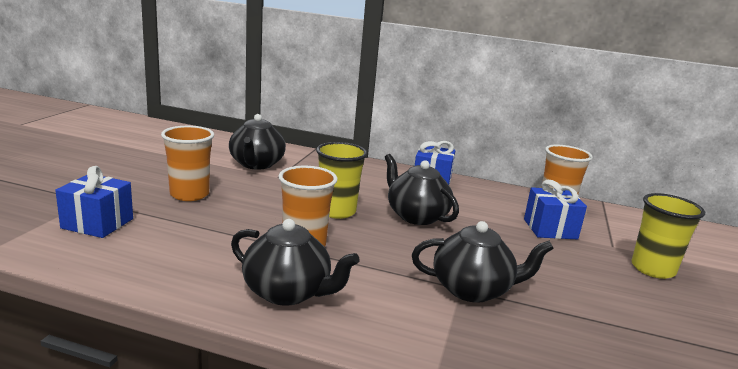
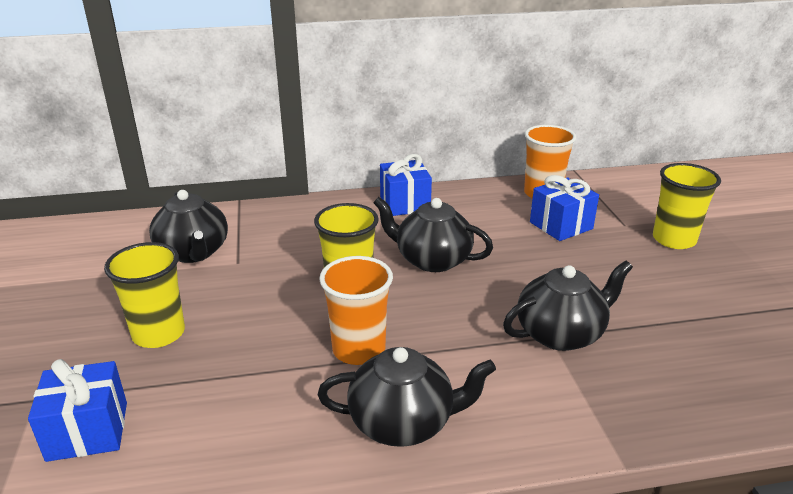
camera: 25 degrees left, 10 degrees up
(189, 194) = (159, 334): orange cup -> yellow cup

